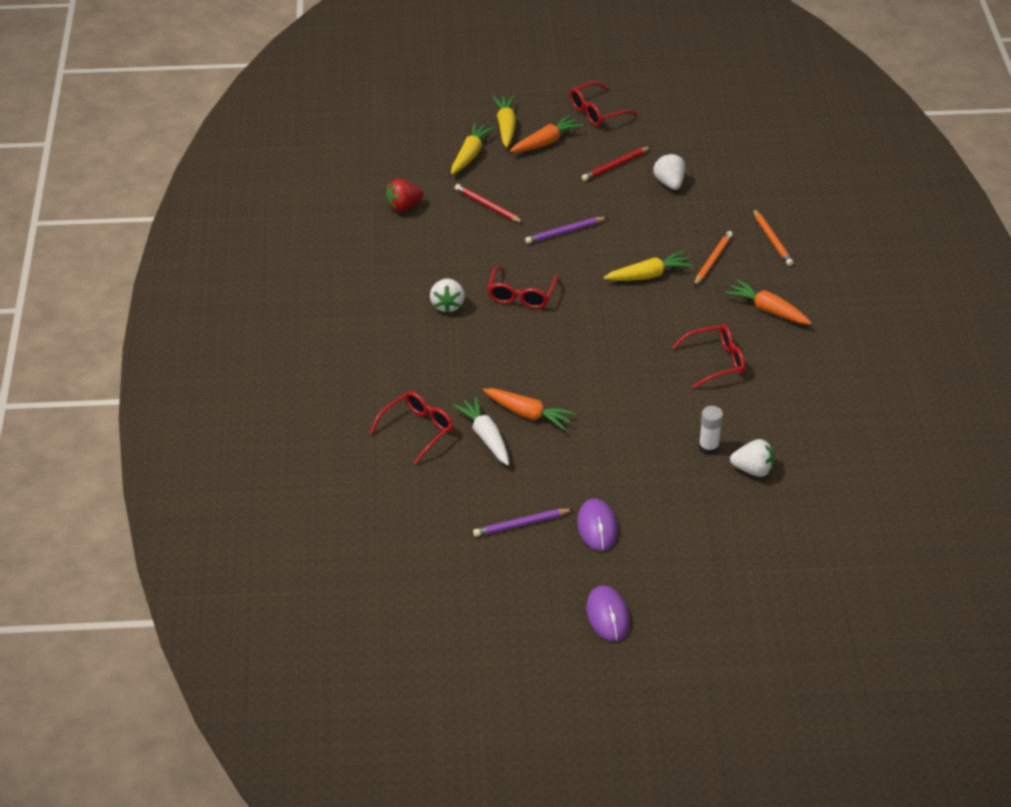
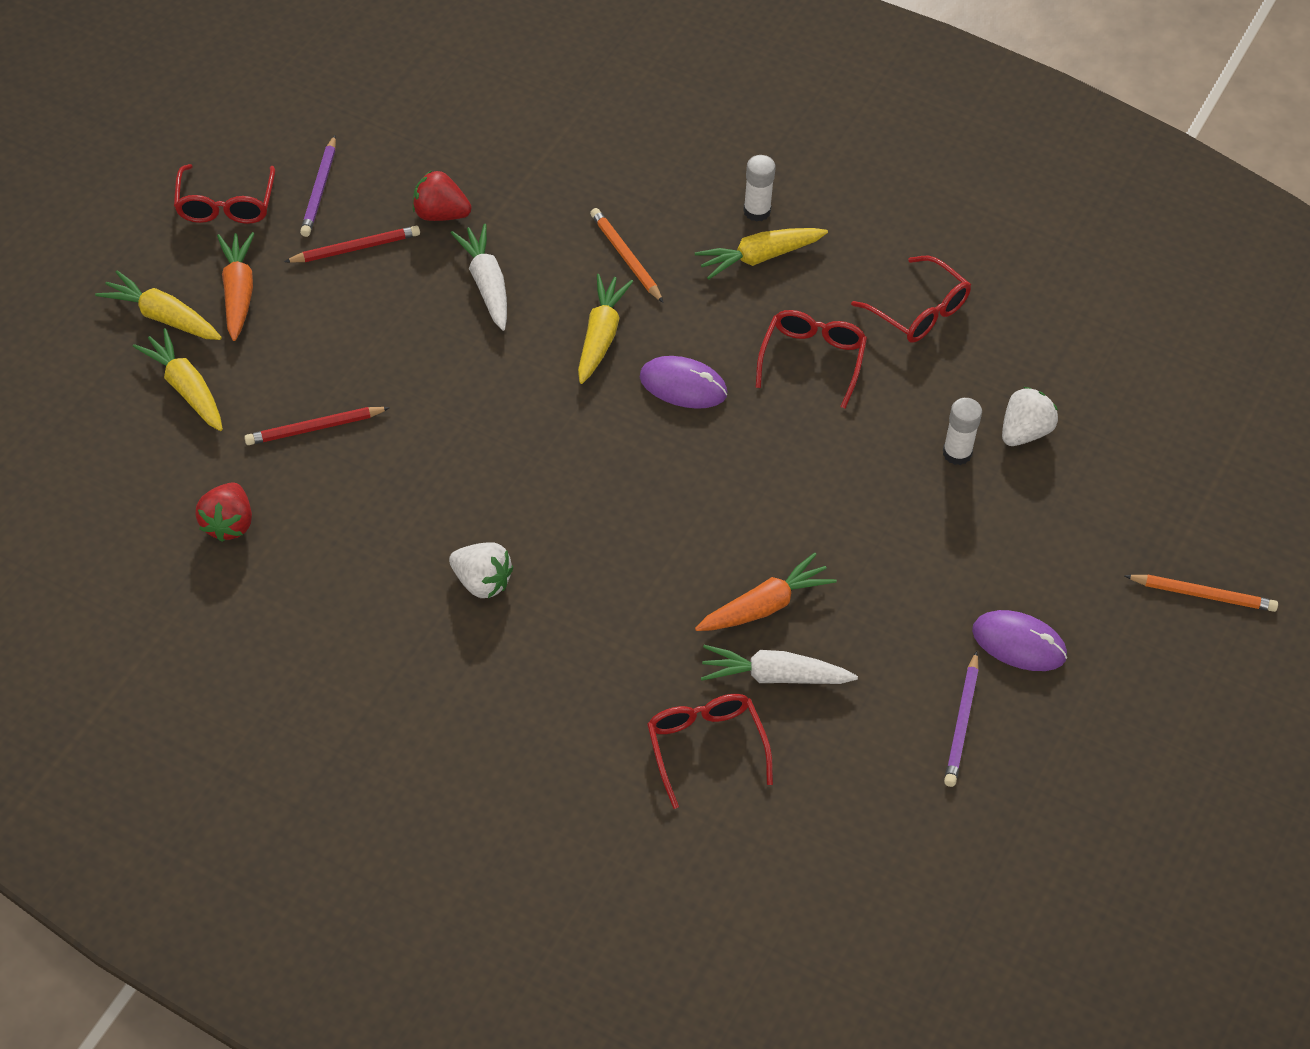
camera: 60 degrees left, 10 degrees up
(521, 295) = (529, 489): red glasses -> red glasses (919, 311)
(564, 232) = (442, 374): purple pencil -> purple pencil (320, 190)
(607, 615) = (1175, 715): purple mouse -> purple mouse (683, 385)
(615, 165) = (355, 248): red pencil -> red pencil turned 105 degrees counterclockwise
(640, 220) = (486, 284): none -> white carrot
(669, 183) = (440, 214): white strawberry -> red strawberry
(768, 310) = (759, 257): orange carrot -> yellow carrot
(772, 239) = (635, 179): orange pencil -> orange pencil (1203, 595)
(801, 294) = (757, 211): none -> white glue stick

